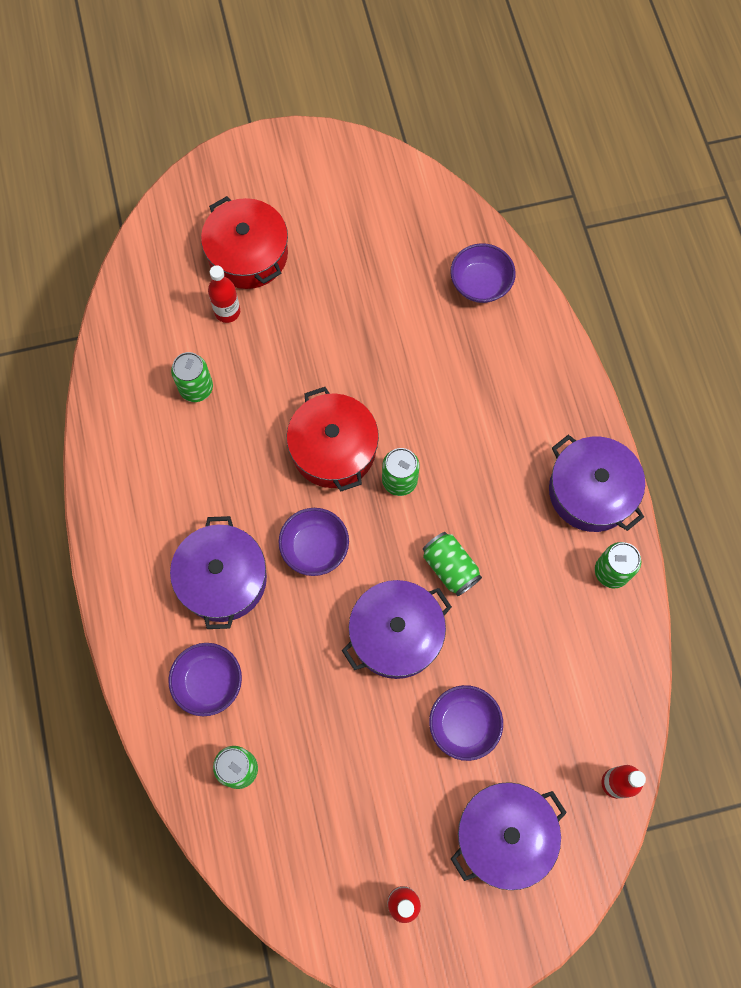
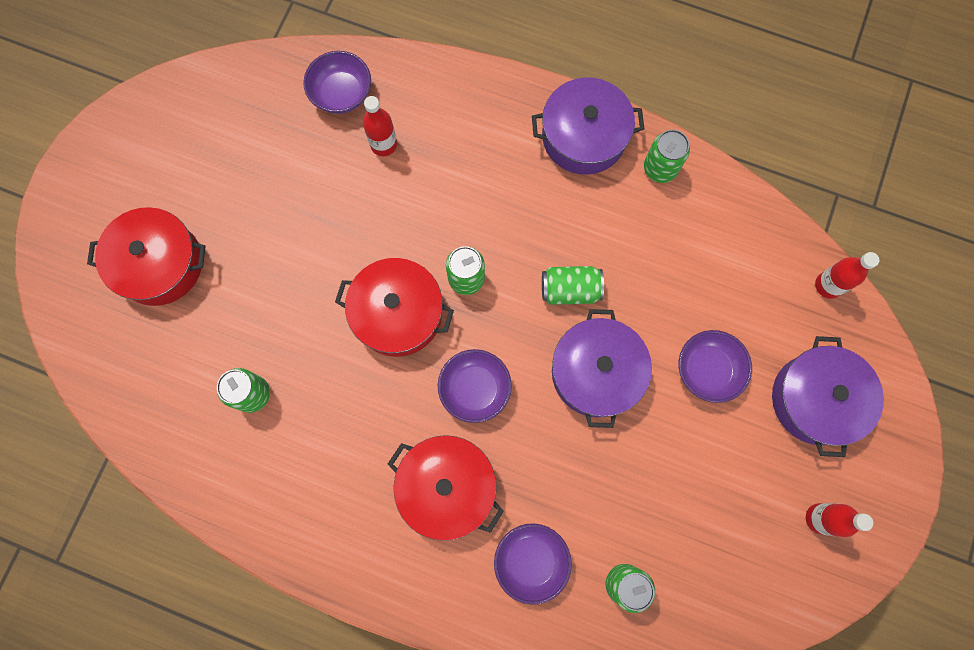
camera: 55 degrees left, 5 degrees up
(222, 579) = (447, 487): purple pot -> red pot
(227, 312) = (201, 318): red bottle -> red bottle (383, 144)

